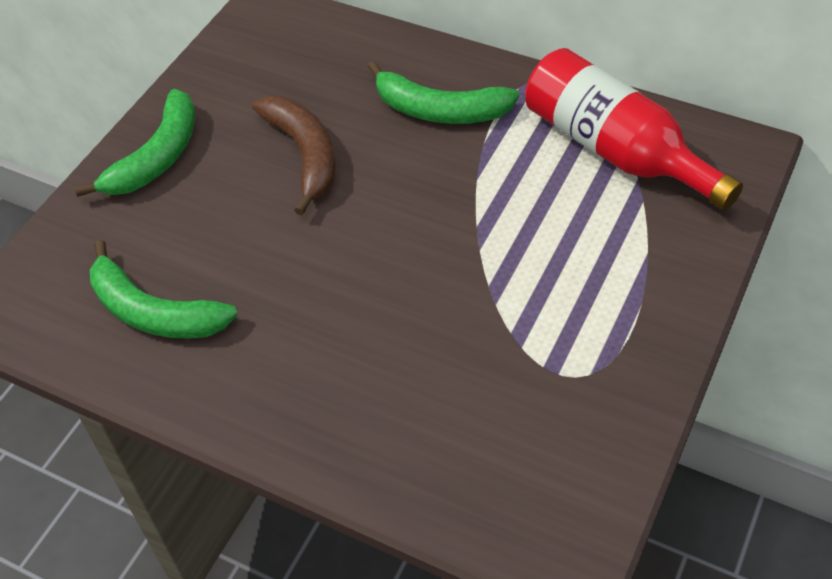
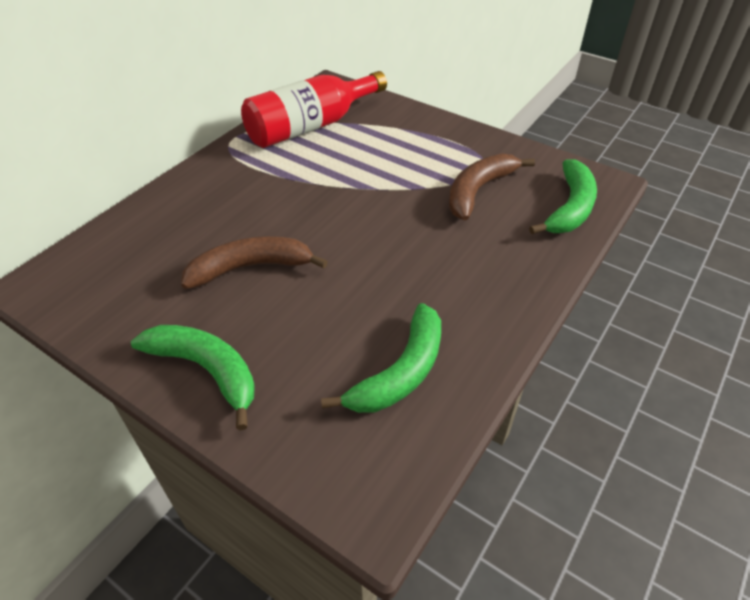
camera: 85 degrees left, 5 degrees down
(440, 110) = (236, 192): green banana -> green banana (570, 208)
(501, 369) = (478, 191): none -> brown banana

